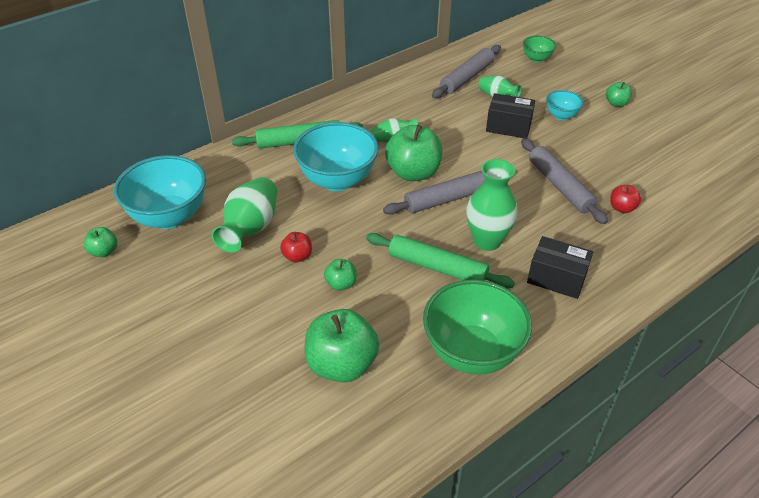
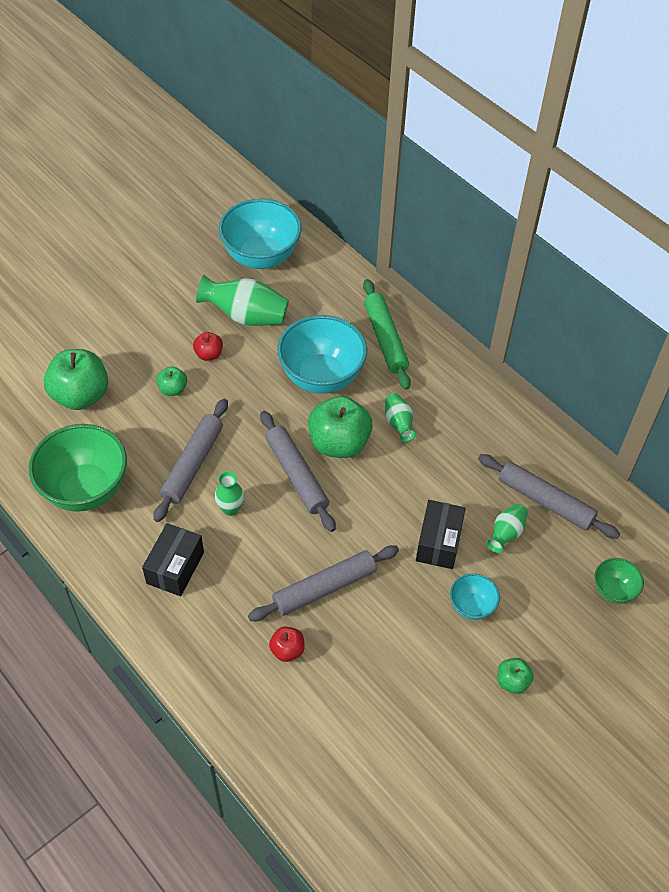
camera: 85 degrees right, 10 degrees up
(104, 251) = (216, 223): green apple -> none
(437, 267) = (192, 464): green rolling pin -> grey rolling pin
(487, 241) = (230, 508): green vase -> green vase, size x0.56

